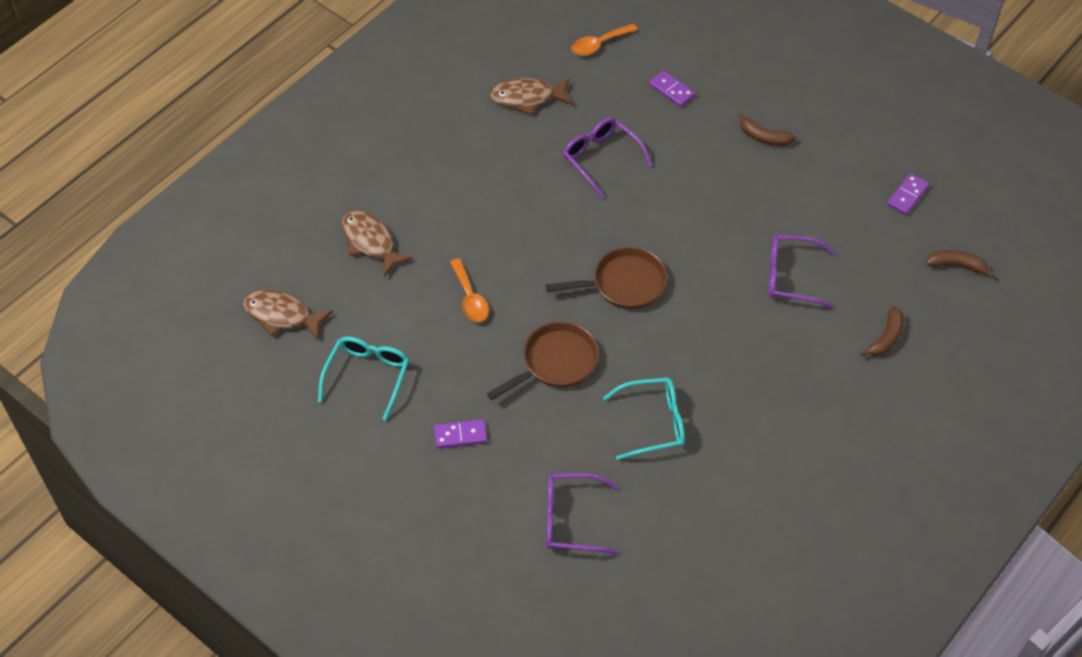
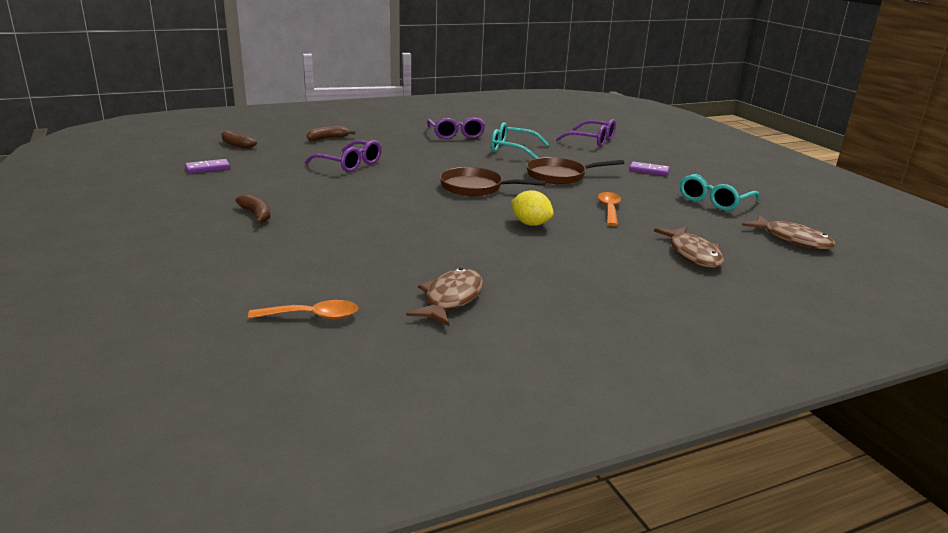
camera: 155 degrees left, 30 degrees down
(527, 98) = (451, 299): brown fish -> brown fish turned 90 degrees counterclockwise
(529, 231) = (530, 224): none -> yellow lemon
(601, 158) = (419, 241): purple glasses -> purple glasses (456, 134)
(671, 90) = (289, 260): purple domino -> none

